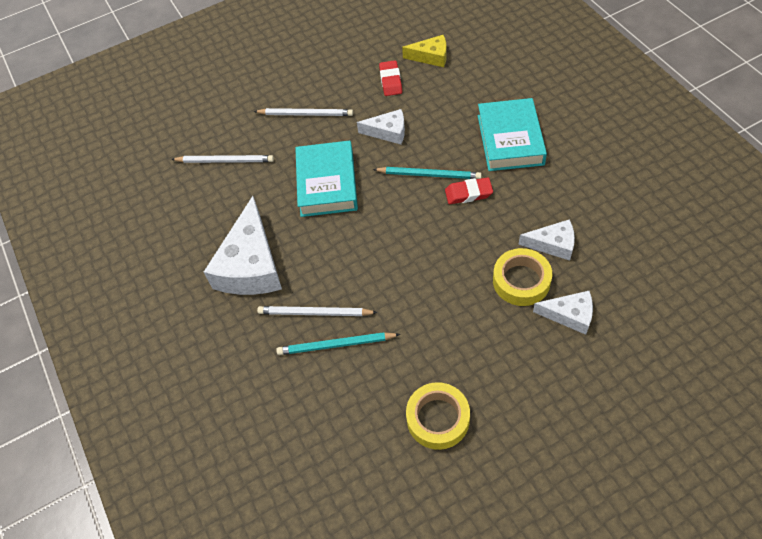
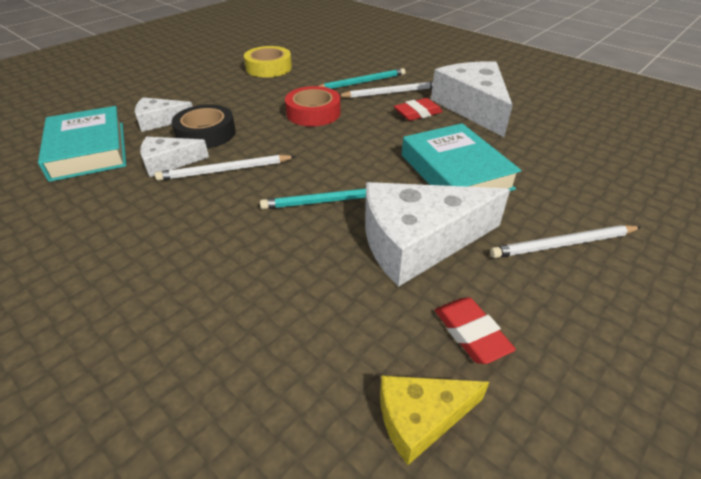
camera: 155 degrees right, 15 degrees down
(225, 161) = (600, 172): white pencil -> white pencil (225, 170)
(388, 132) = (418, 242): white cheese -> white cheese, size x1.88
(410, 292) = (313, 113): none -> red tape
(468, 193) = (274, 190): red eraser -> red eraser (417, 113)
(510, 140) = (221, 265): turquoise book -> turquoise book (89, 150)
(521, 281) = (206, 133): yellow tape -> black tape

